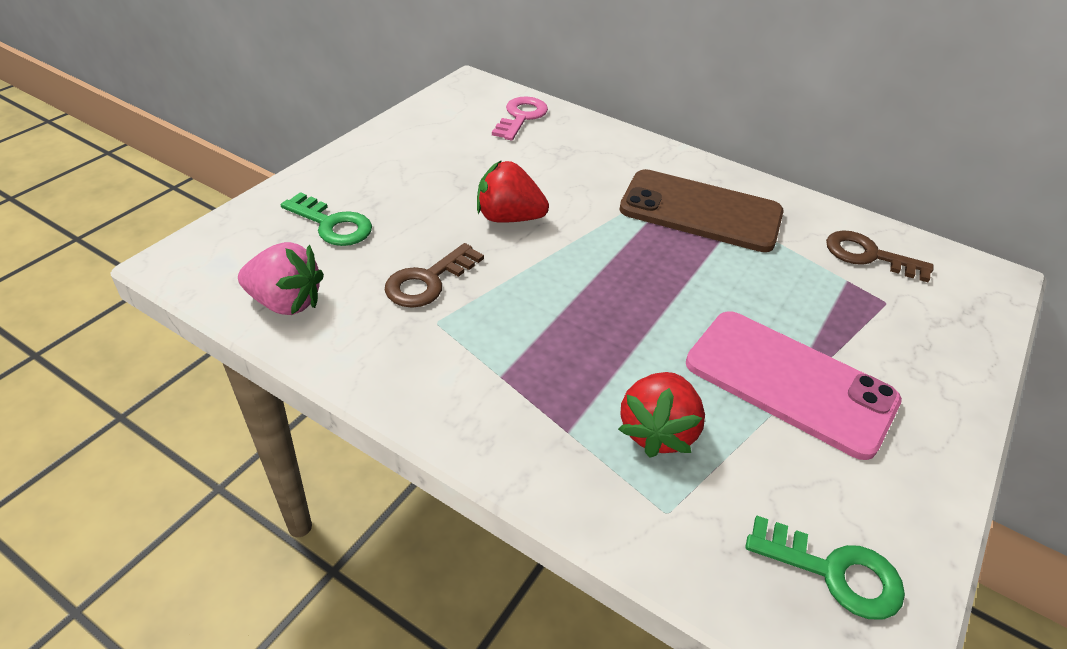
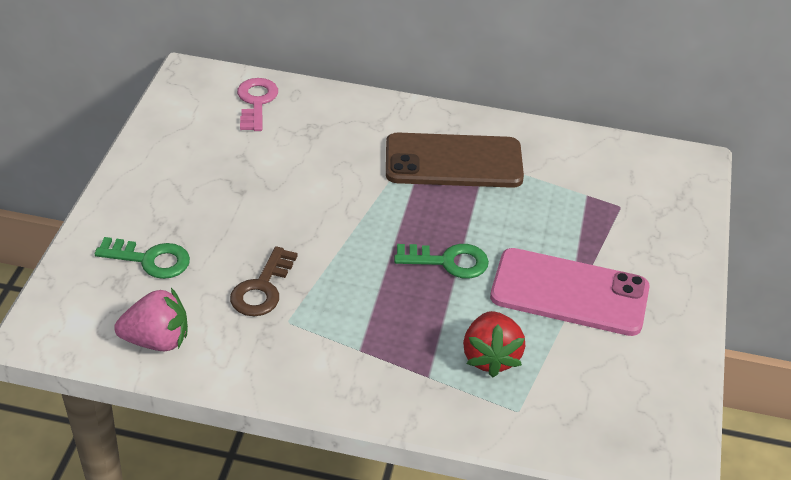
camera: 20 degrees left, 0 degrees up
(509, 218) = (298, 211): red strawberry -> none
(834, 572) = (635, 415): green key -> green key (448, 261)
(868, 256) = (597, 168): brown key -> none

